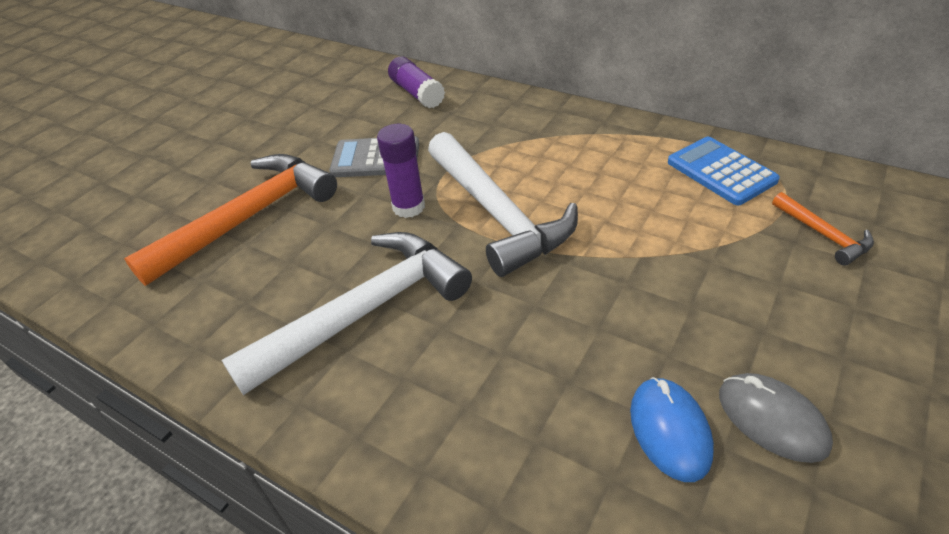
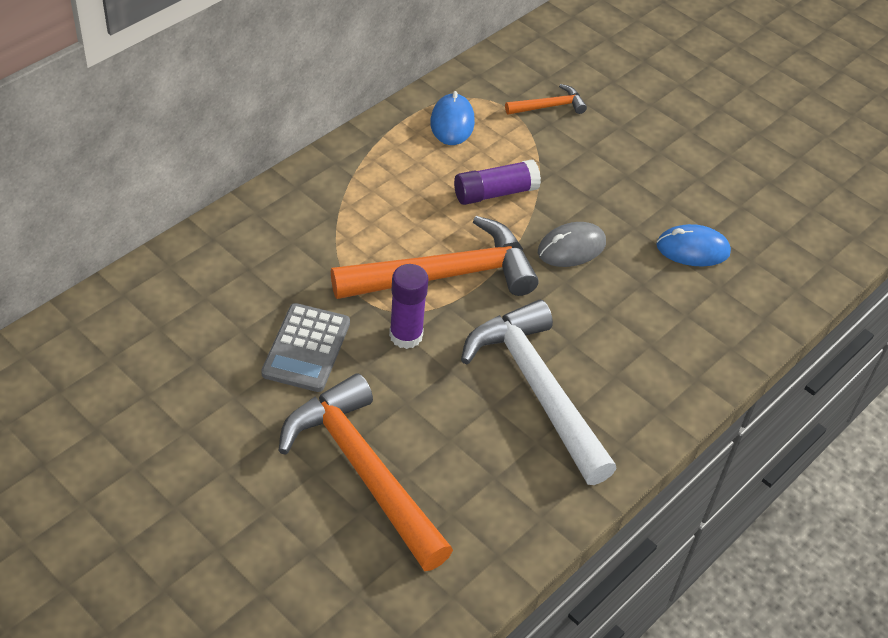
camera: 85 degrees left, 5 degrees up
(417, 93) = (185, 289): purple glue stick -> purple glue stick (495, 193)
(497, 213) = (445, 275): white hammer -> orange hammer
(721, 171) = (452, 122): blue calculator -> blue mouse
(772, 419) = (695, 202): grey mouse -> grey mouse (571, 248)

